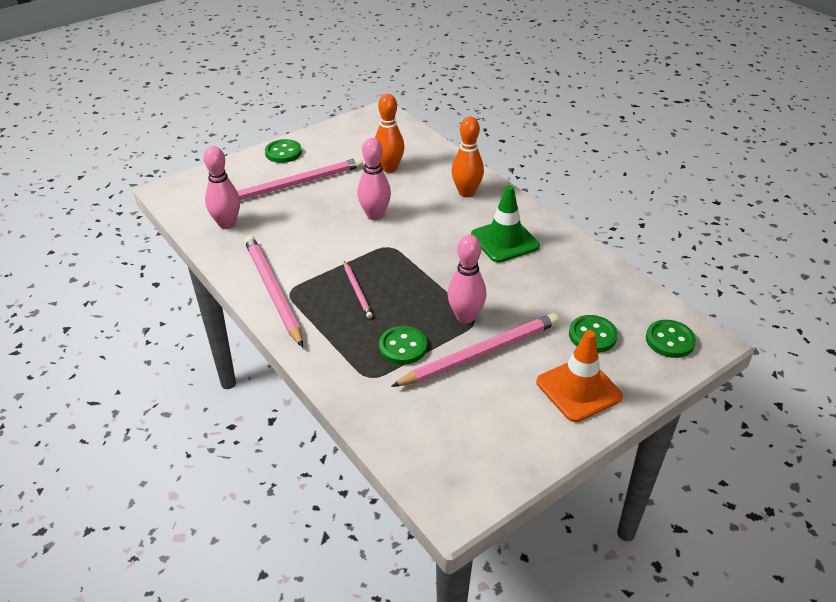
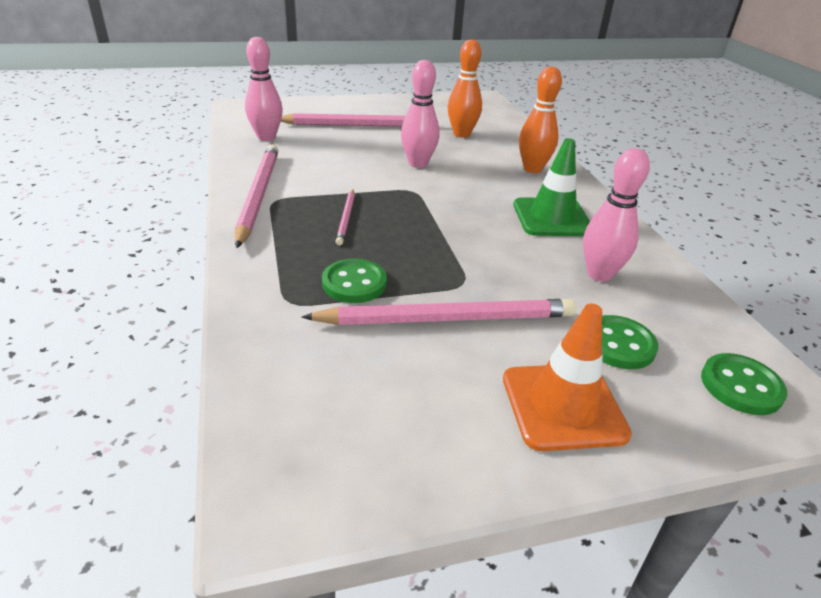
camera: 20 degrees right, 5 degrees down
(283, 153) = (367, 103): green button -> none
(465, 317) = (454, 275): pink bowling pin -> pink bowling pin (599, 274)

